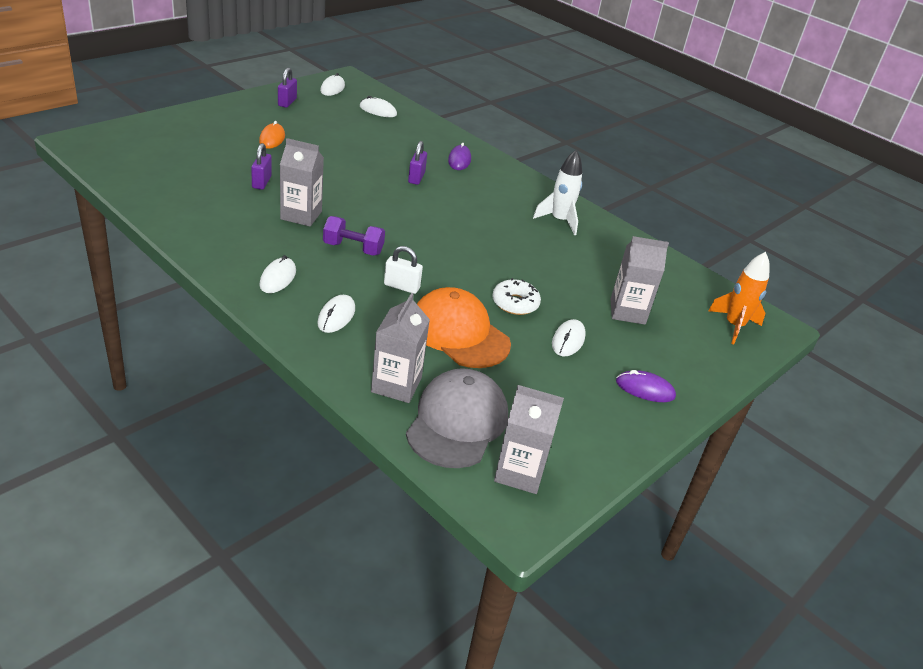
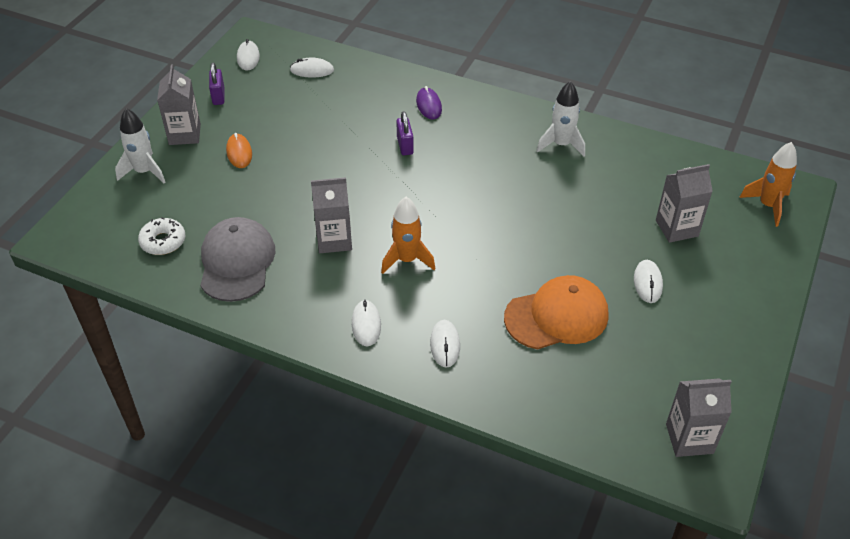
camera: 15 degrees left, 10 degrees up
(185, 126) = (144, 172): none -> white rocket
(261, 182) = (270, 214): purple padlock -> none
(353, 249) = (407, 260): purple dumbbell -> orange rocket
(396, 385) = (542, 396): grey carton -> grey carton (184, 134)
(401, 286) = (477, 285): white padlock -> none
(457, 422) = (613, 411): grey cap -> grey cap (237, 262)
(459, 333) = (557, 316): orange cap -> orange cap turned 135 degrees clockwise
(515, 303) = (581, 261): white donut -> white donut (163, 241)
(645, 389) = (735, 308): purple mouse -> none

